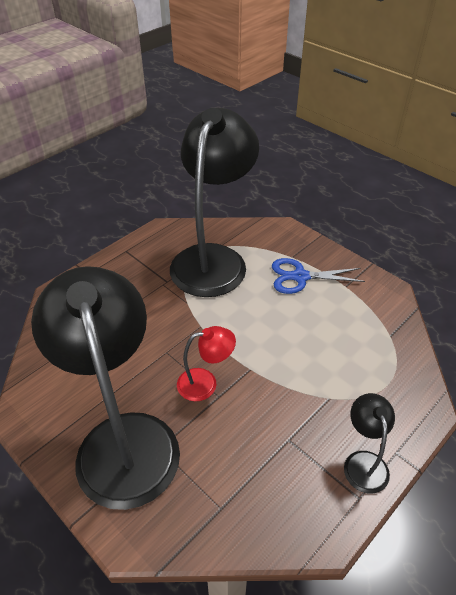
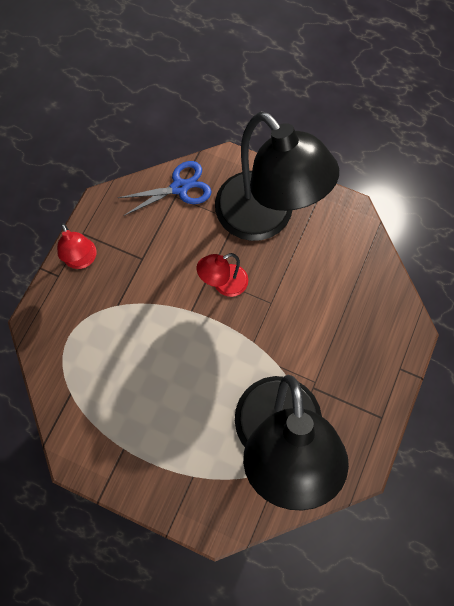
camera: 160 degrees right, 25 degrees up
(300, 277) = (175, 445): blue scissors -> blue scissors (180, 187)
(363, 462) = (82, 260): black lamp -> red lamp

